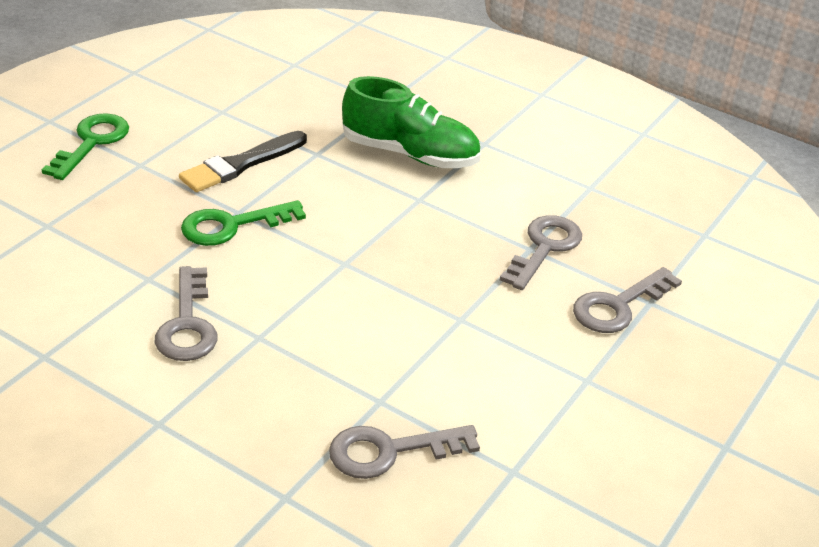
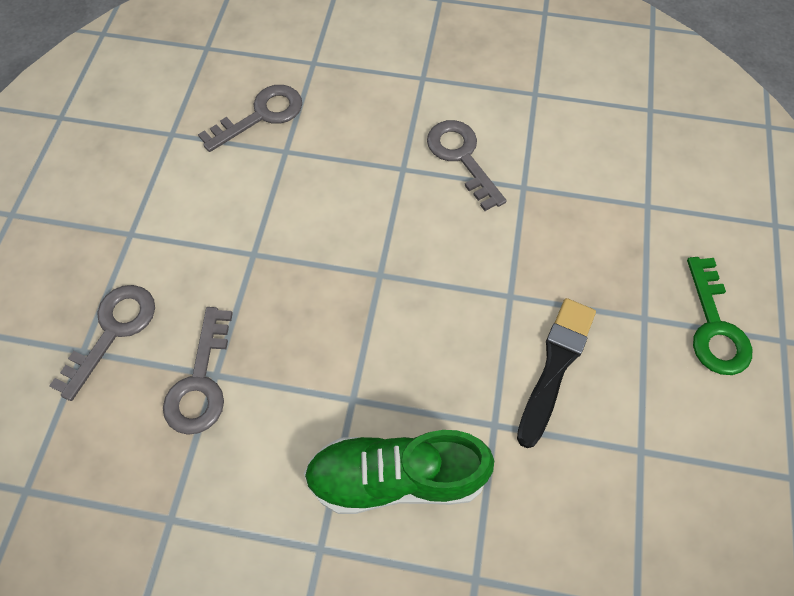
camera: 160 degrees right, 25 degrees up
(232, 225) = (503, 275): green key -> none

